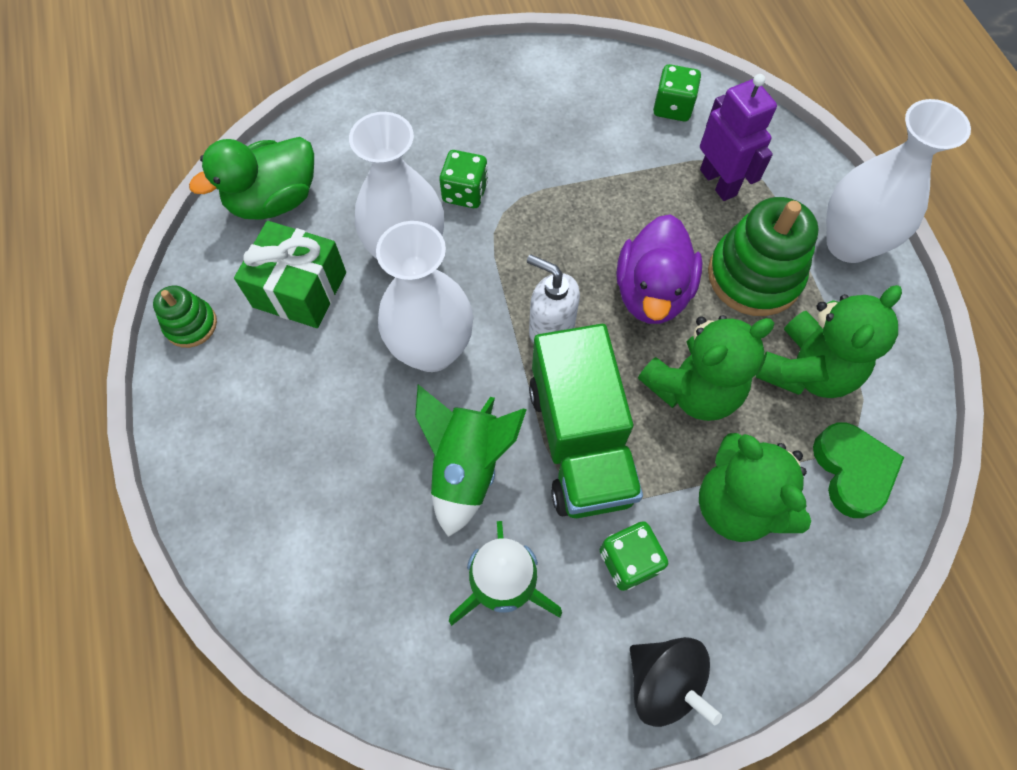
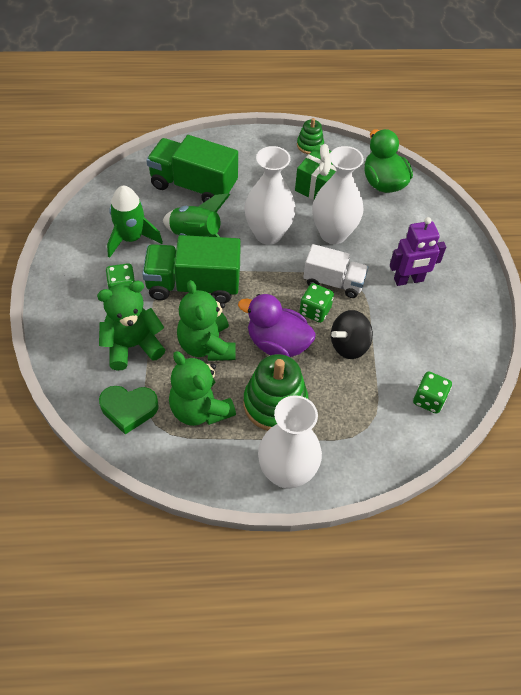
camera: 100 degrees right, 10 degrees down
(337, 508) = (193, 186): none -> green truck
(465, 192) = (373, 267): green dice -> green dice (315, 311)
(510, 239) = (333, 282): none -> white truck
(550, 329) = (266, 288): white soap dispenser -> none
(663, 682) = (61, 288): black spinning top -> black spinning top (349, 345)
(718, 182) = (356, 407): purple robot -> purple robot (408, 280)

